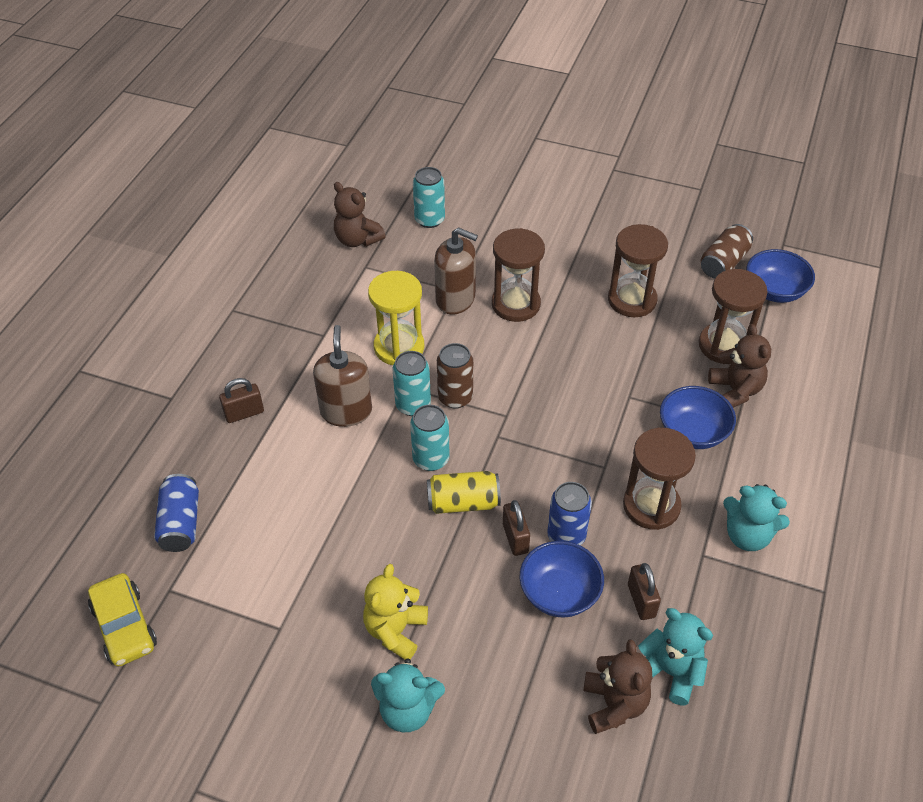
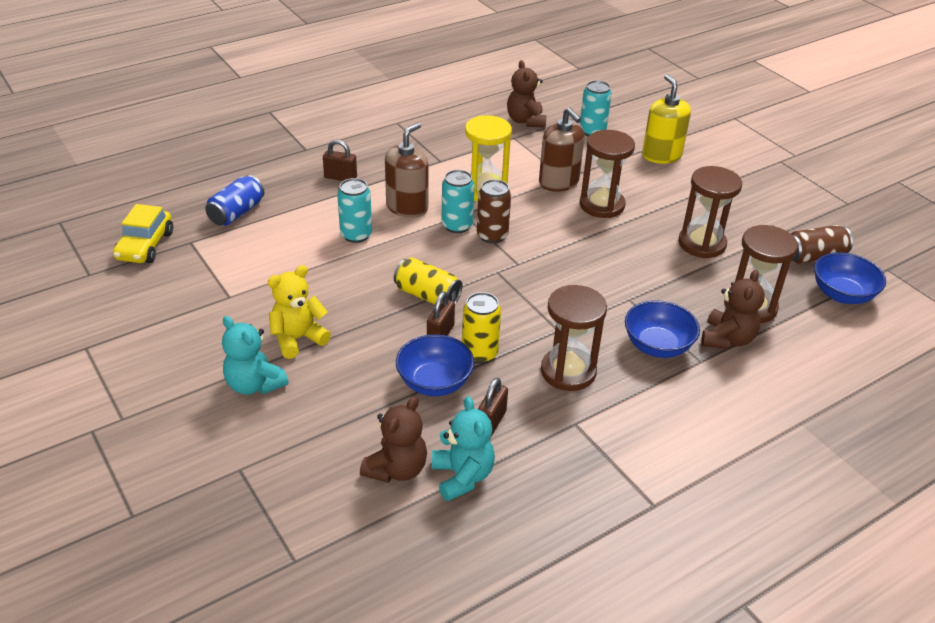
camera: 35 degrees right, 10 degrees down
(431, 459) = (434, 260): turquoise can -> turquoise can (356, 235)
(514, 216) = (661, 155): none -> yellow soap dispenser
(566, 536) = (479, 353): blue can -> yellow can
(747, 535) = (628, 432): turquoise teddy bear -> none

